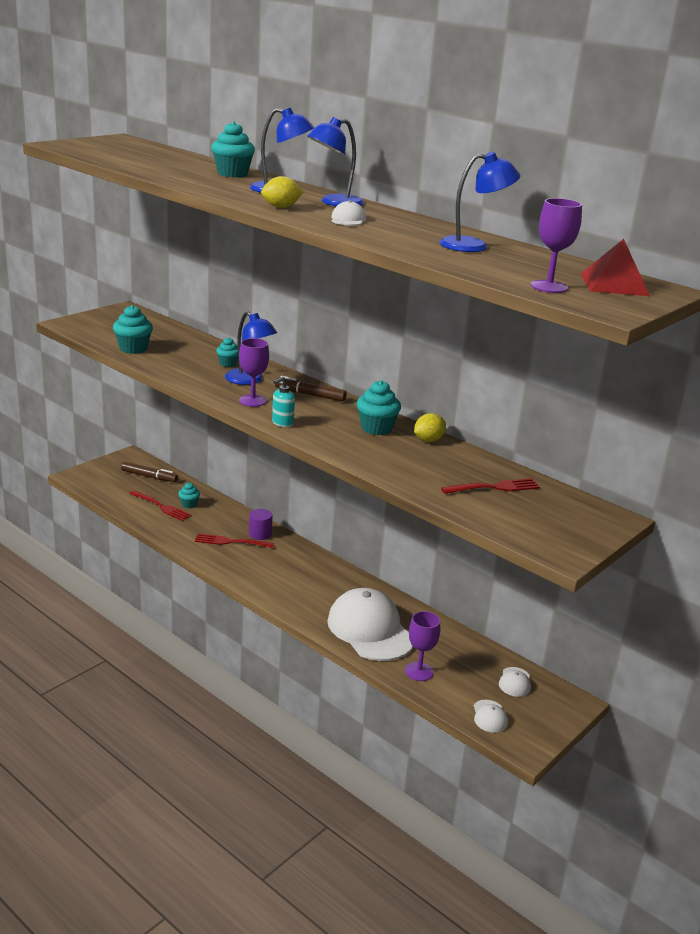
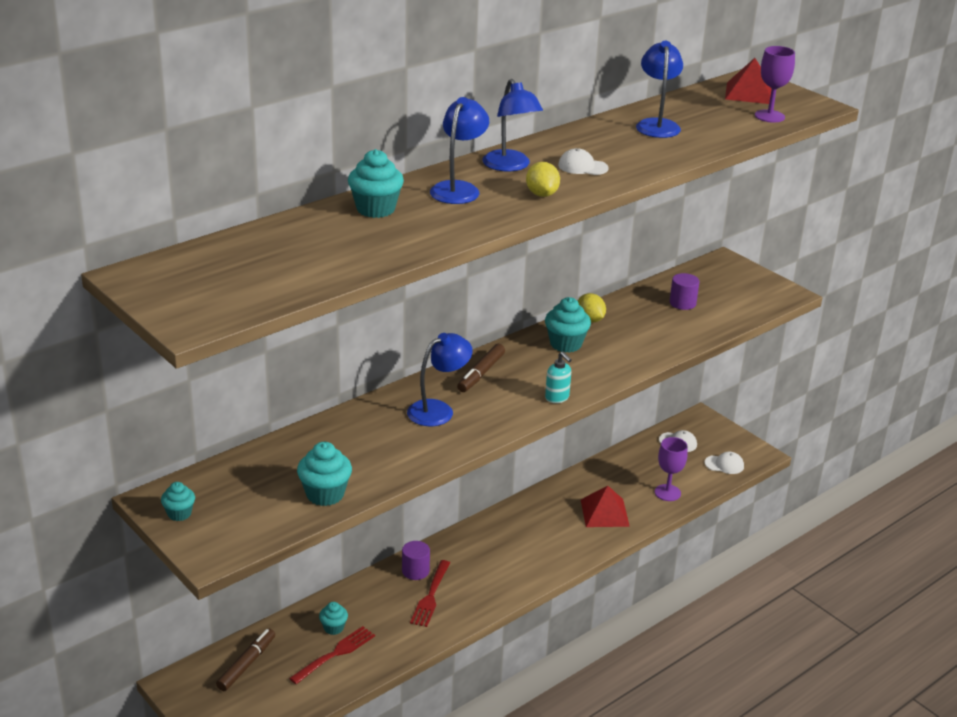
camera: 80 degrees left, 5 degrees up
(228, 364) = (385, 422): turquoise cupcake -> turquoise cupcake (179, 514)
(252, 401) = (498, 412): purple goblet -> none
(370, 630) = (604, 512): white cap -> red pyramid
(493, 488) = (682, 303): red fork -> purple cylinder

